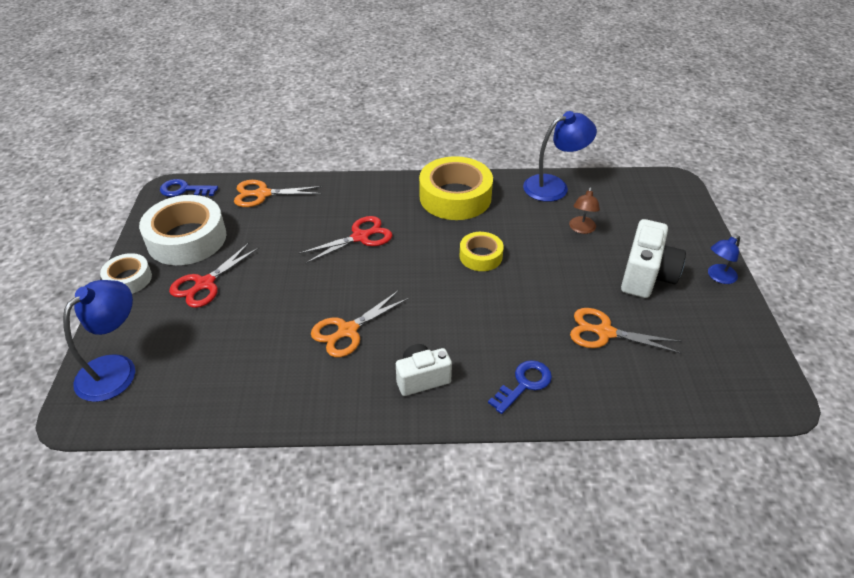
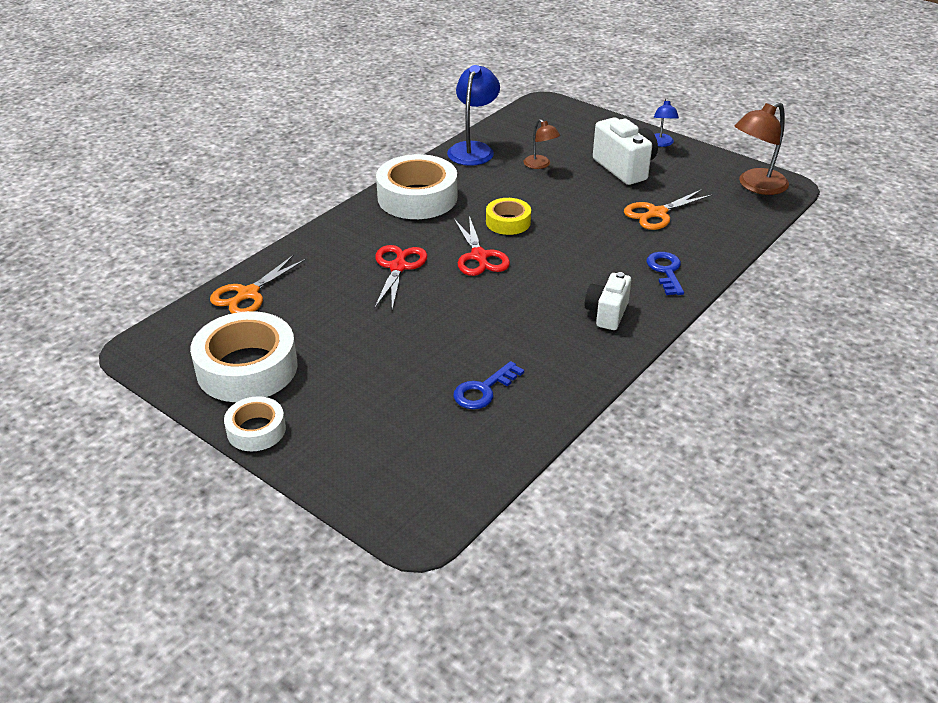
camera: 50 degrees left, 5 degrees down
(116, 369) = (385, 483): blue lamp -> none
(184, 190) = (158, 340): blue key -> blue key (483, 390)
(205, 284) = (336, 382): red scissors -> red scissors (479, 256)
(348, 331) = (508, 326): orange scissors -> none
(455, 197) = (417, 197): yellow tape -> white tape
(744, 376) = (756, 186): none -> brown lamp

